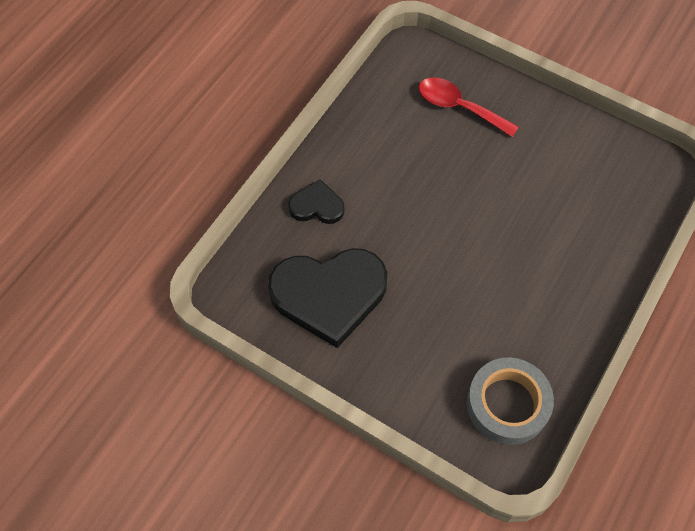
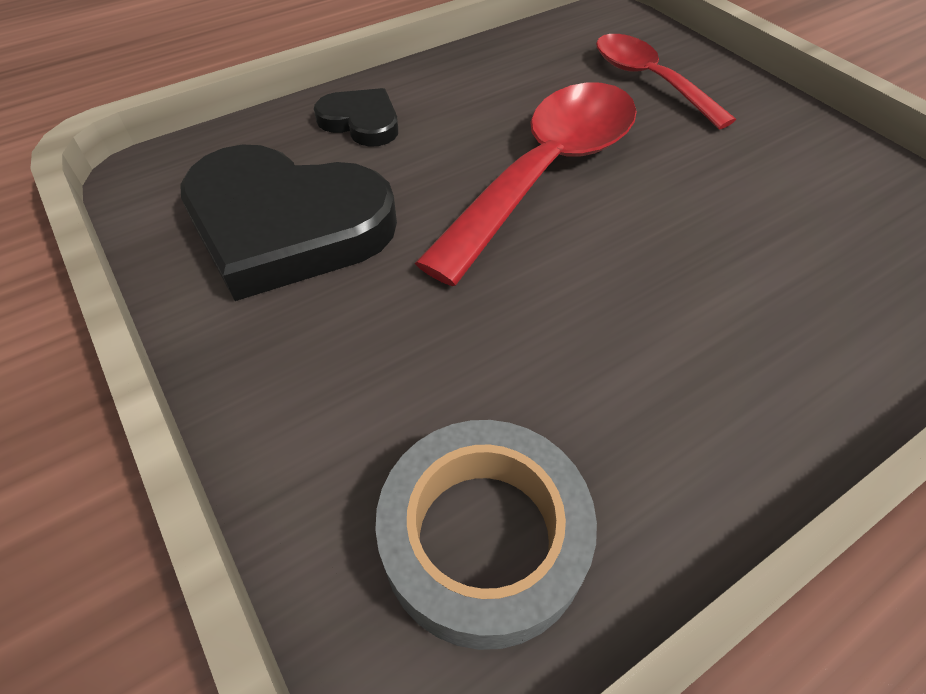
camera: 25 degrees right, 10 degrees down
(438, 205) = (545, 173): none -> red spoon

